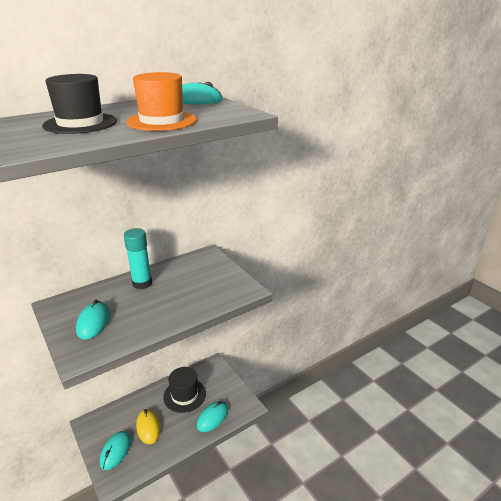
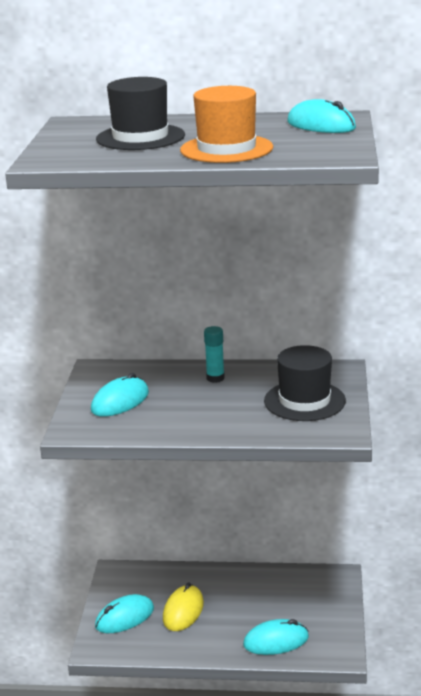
camera: 40 degrees right, 5 degrees down
(142, 283) = (215, 378): turquoise glue stick -> turquoise glue stick, size x0.61
(184, 395) = (261, 596): black hat -> black hat (304, 401)

